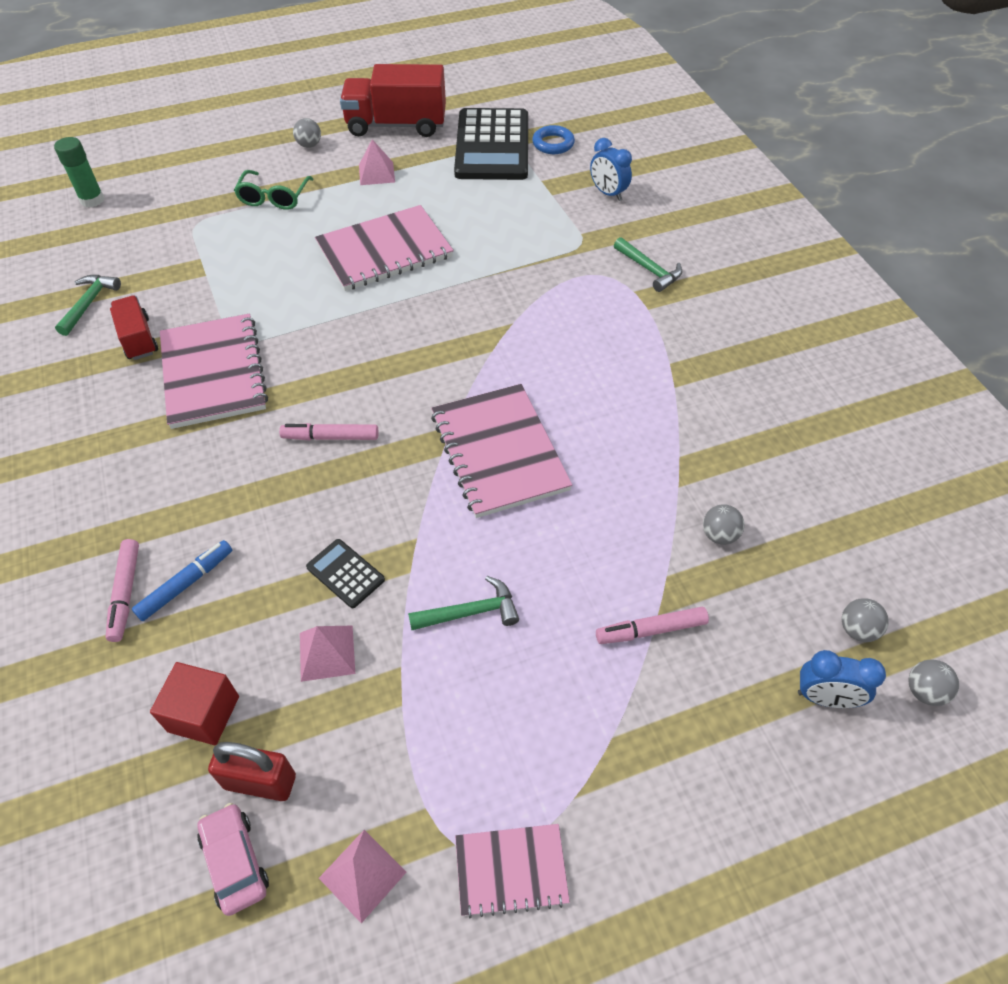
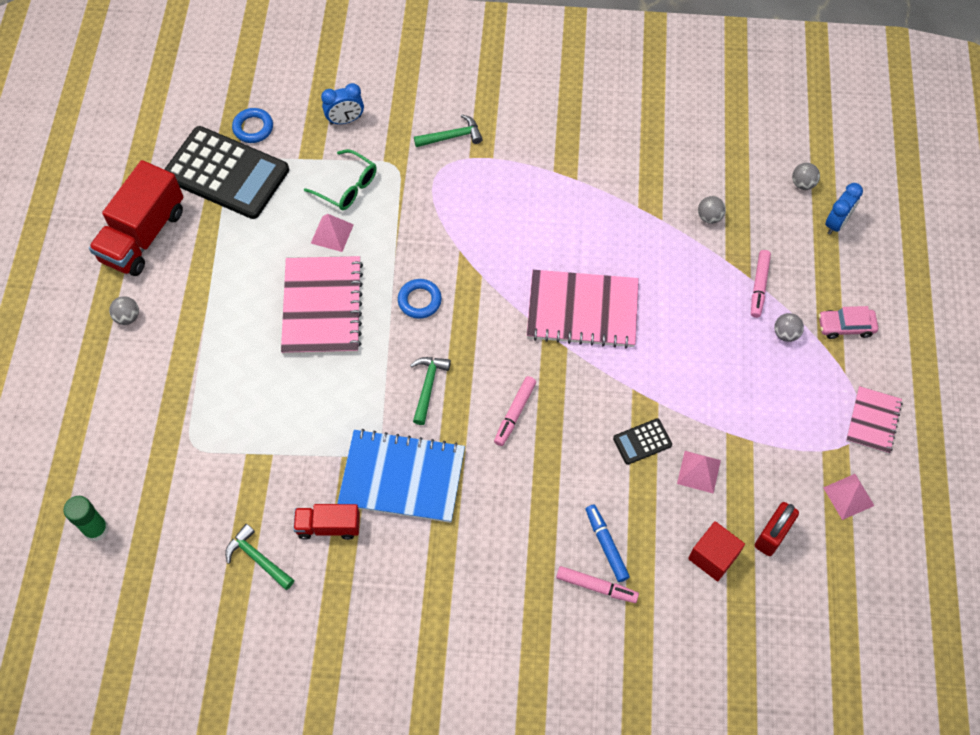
camera: 65 degrees left, 10 degrees up
(213, 373) = (402, 477): pink notebook -> blue notebook
(235, 862) = (816, 562): pink car -> pink car (845, 326)
(274, 197) = (193, 370): green glasses -> green glasses (347, 187)
(376, 173) = (209, 276): pink pyramid -> pink pyramid (332, 233)
(431, 314) = (419, 301): none -> blue ring
(470, 612) = (704, 378): green hammer -> green hammer (428, 386)
(924, 691) = (851, 175): grey ball -> grey ball (785, 334)

